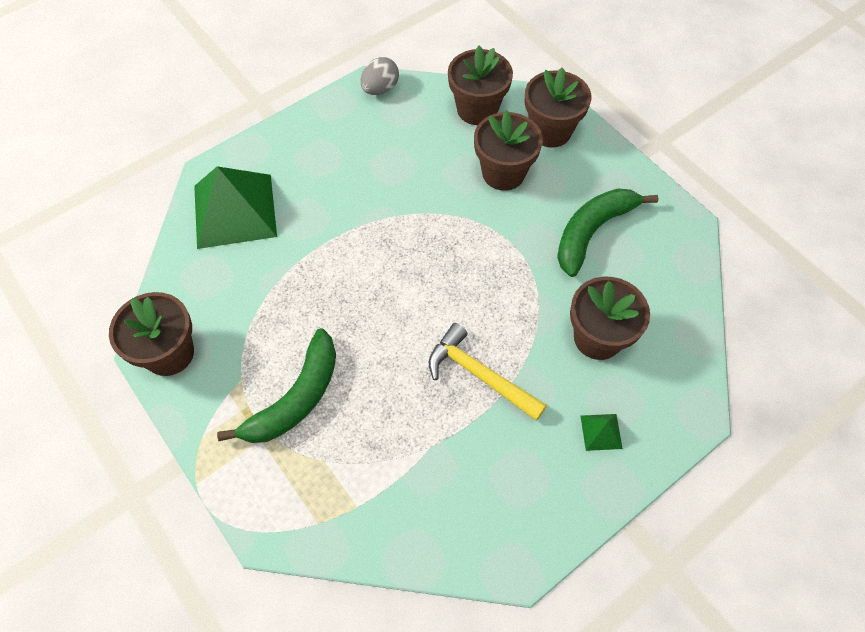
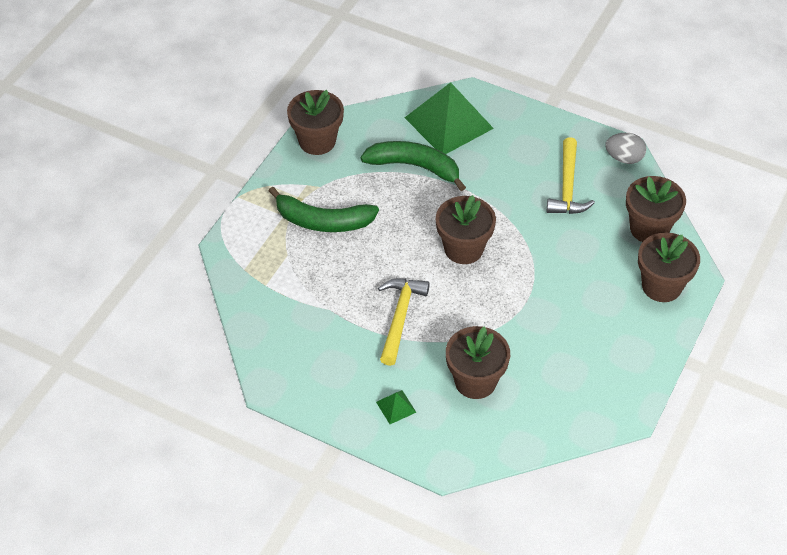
camera: 65 degrees right, 10 degrees down
(388, 147) = (567, 186): none -> yellow hammer
(503, 173) = (594, 269): brown flower pot -> brown flower pot (463, 249)
(592, 232) = (574, 348): green banana -> green banana (414, 167)

